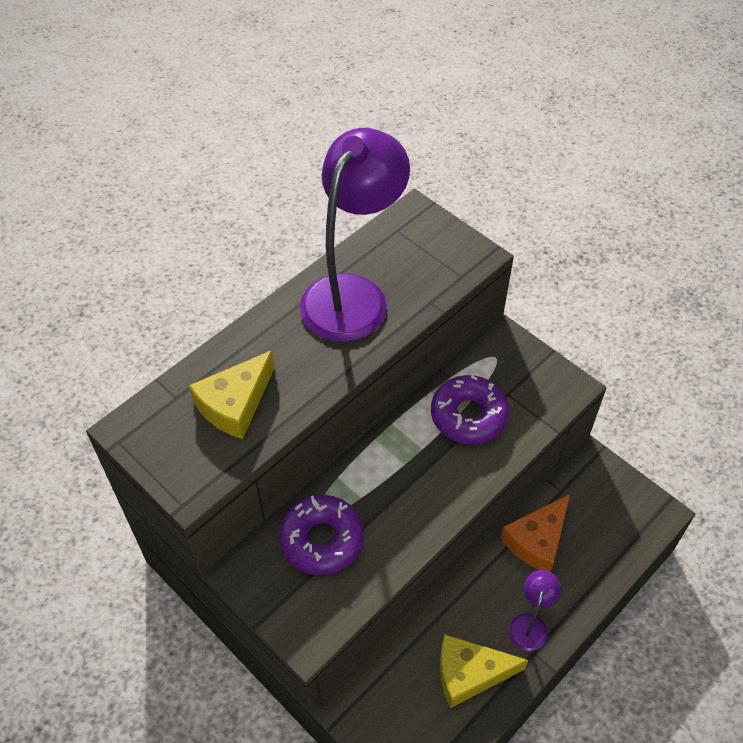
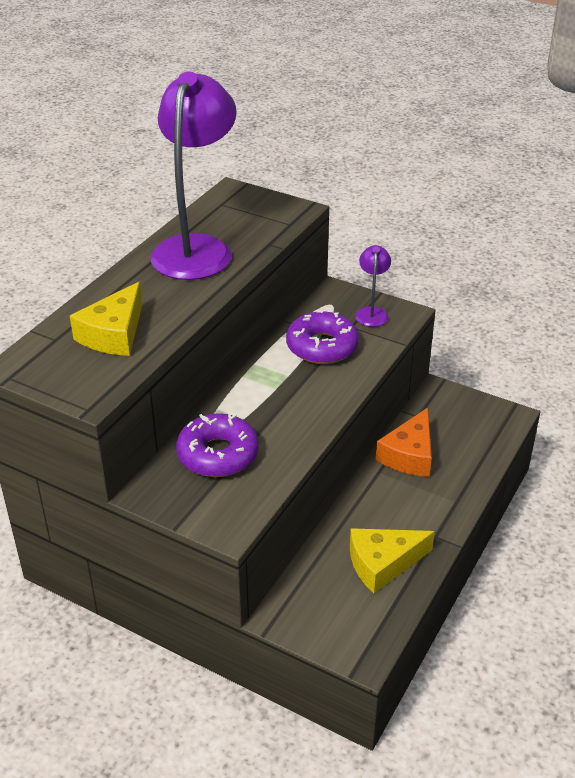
camera: 15 degrees left, 15 degrees down
(530, 624) = (425, 516): purple lamp -> purple lamp (372, 312)

